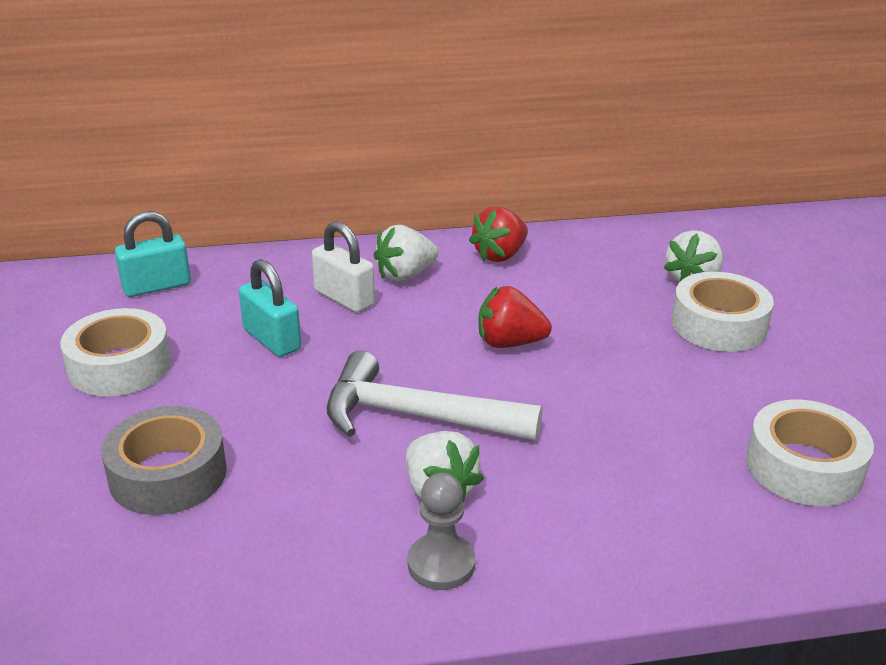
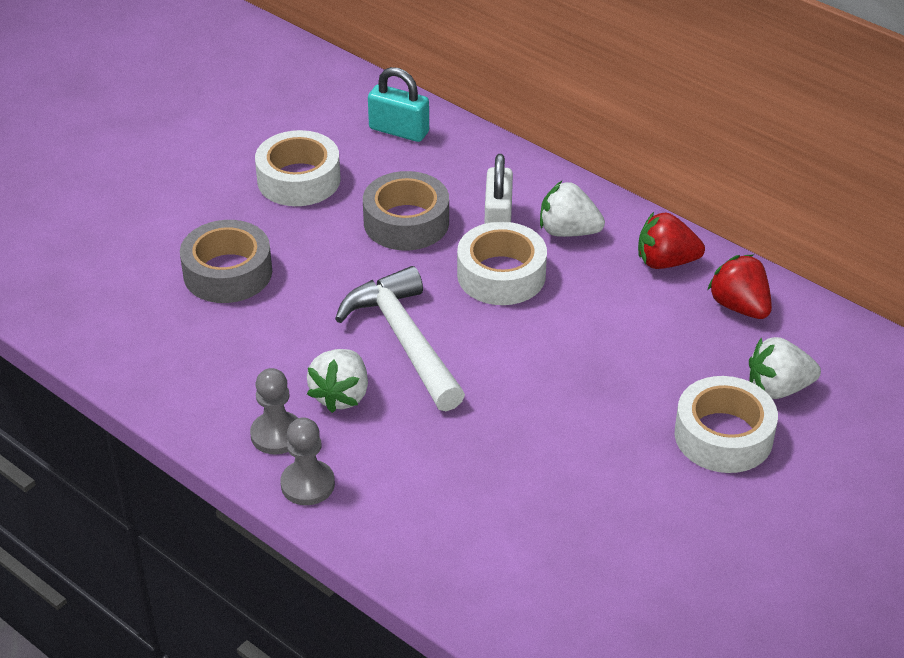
camera: 50 degrees right, 10 degrees up
(272, 339) = (406, 222): turquoise padlock -> grey tape
(509, 343) = (547, 335): red strawberry -> red strawberry (739, 306)
(537, 580) = (307, 484): none -> grey pawn
(804, 467) = (577, 565): white tape -> white tape (501, 275)

